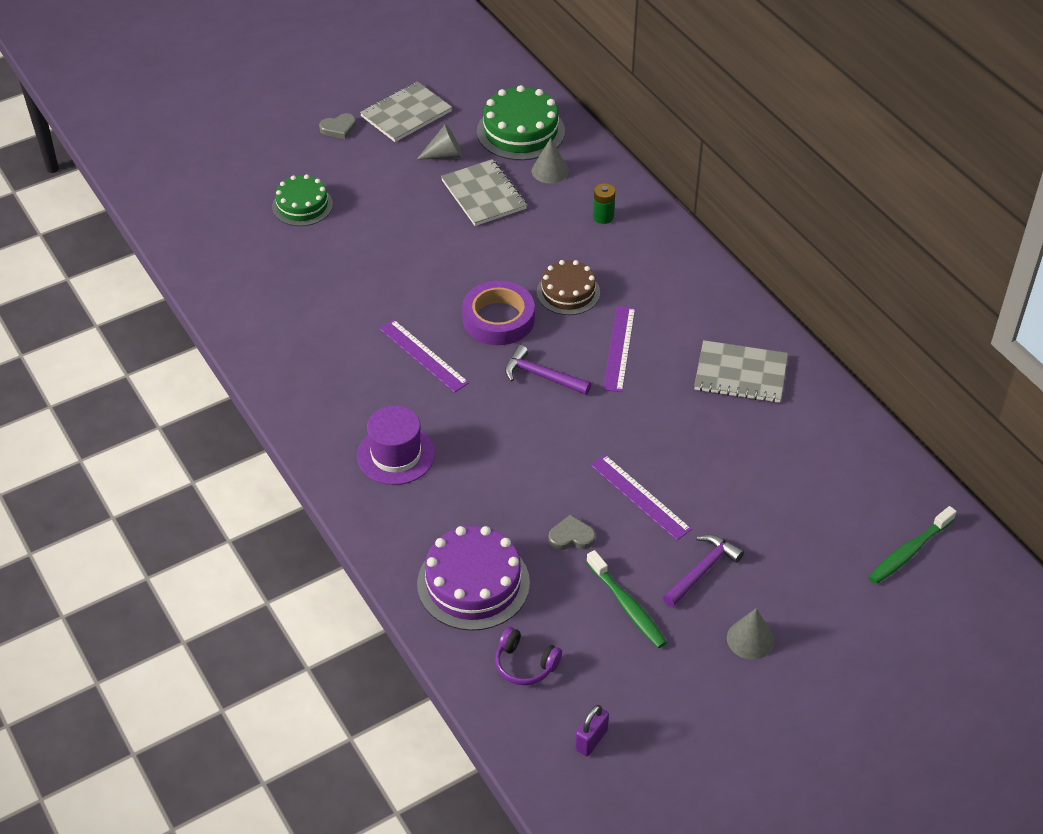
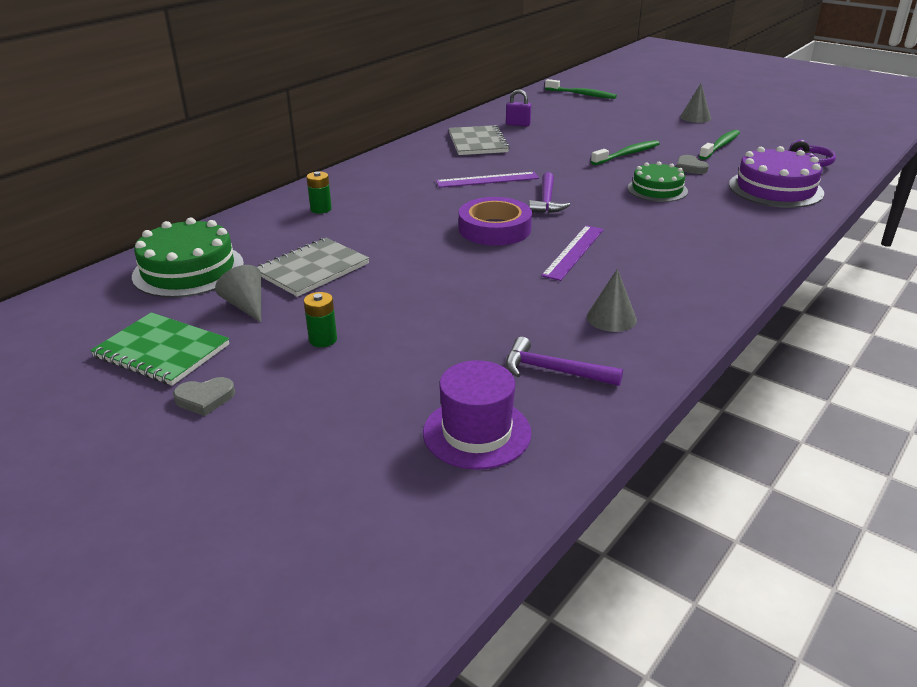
camera: 110 degrees left, 15 degrees down
(302, 205) = (390, 383): green cake -> green cake (657, 189)
(338, 128) = (205, 399): grey heart -> grey heart turned 120 degrees clockwise
(374, 184) = (323, 339): none -> green battery
(396, 455) = (701, 239): purple hat -> purple hat (477, 432)
(406, 114) = (161, 351): grey notebook -> green notebook
(550, 171) = (257, 243): grey cone -> grey cone (611, 318)
(568, 292) = (435, 207): brown cake -> none
(591, 740) = (827, 141): purple padlock -> purple padlock (518, 124)
(640, 497) = (627, 154): purple ruler -> green toothbrush
(702, 571) = (664, 132): purple hammer -> purple hammer (554, 371)

